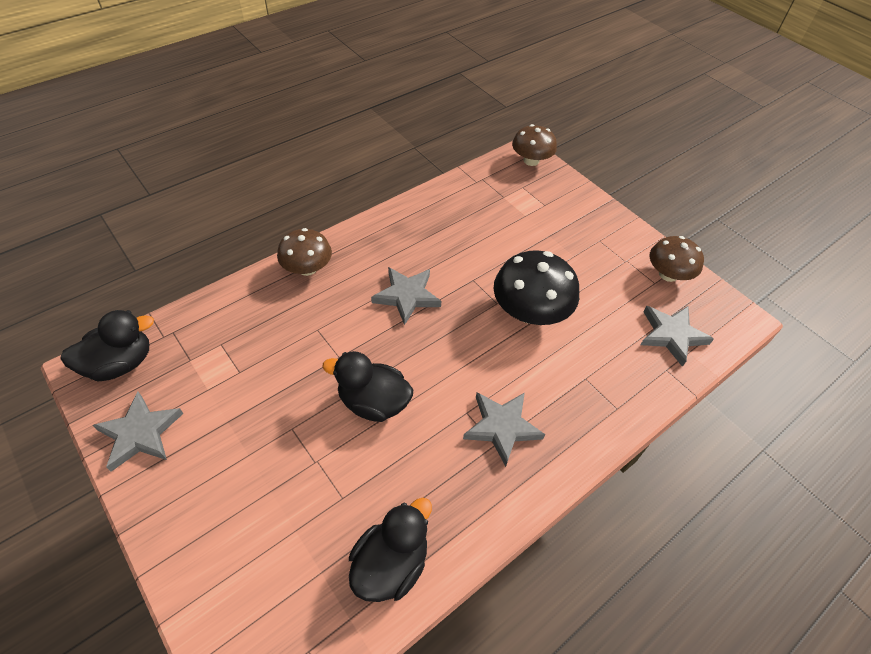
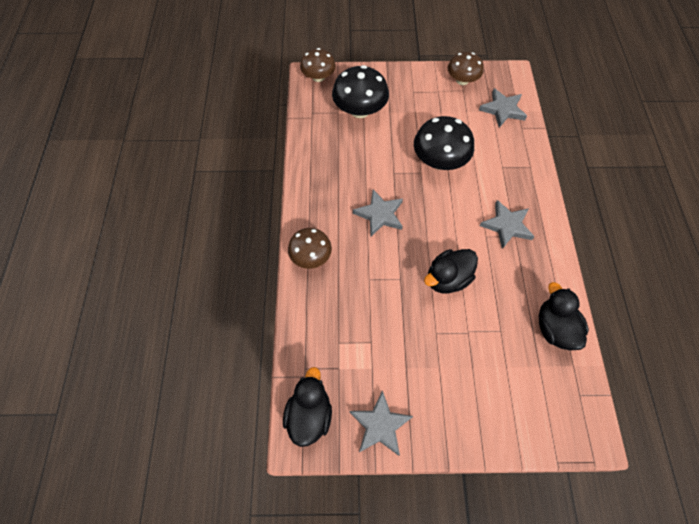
camera: 50 degrees left, 10 degrees up
(525, 211) = (360, 110): none -> black mushroom

